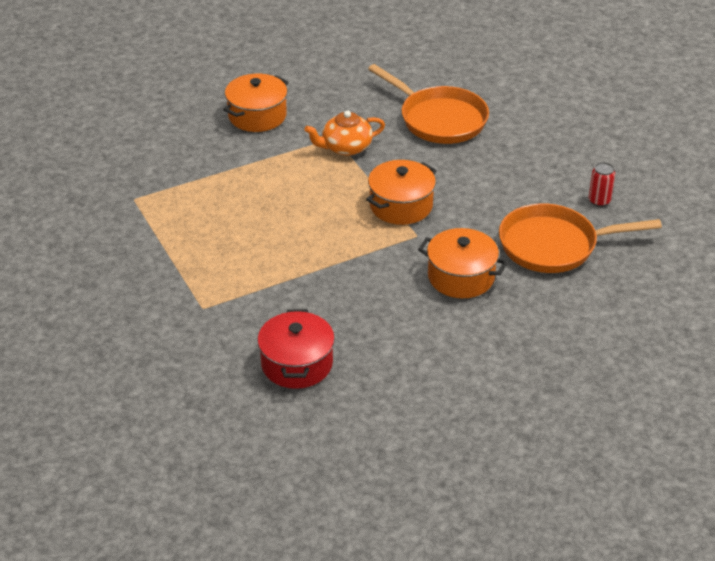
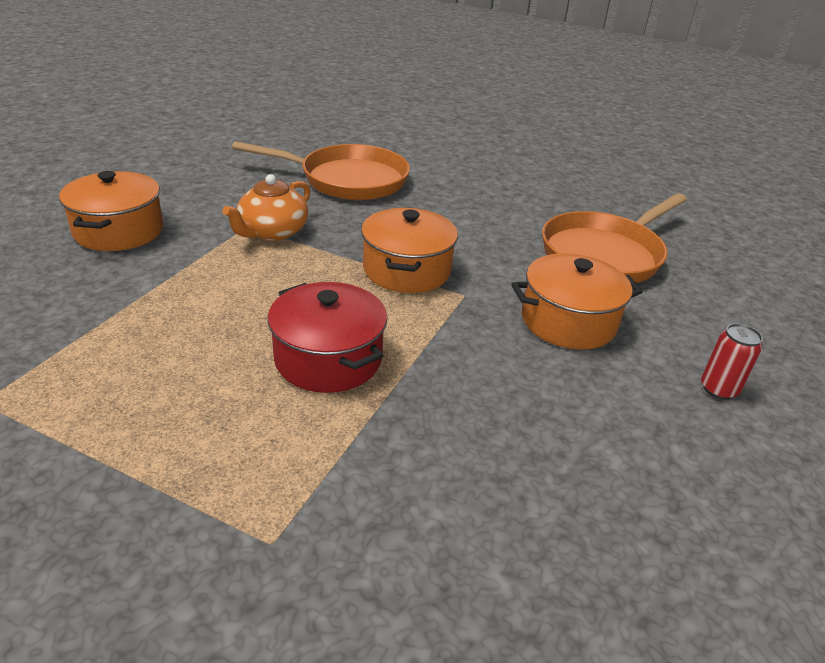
camera: 40 degrees left, 5 degrees down
(297, 364) = (530, 560): red pot -> red pot (328, 358)
(599, 201) = (583, 204): red can -> red can (718, 389)

